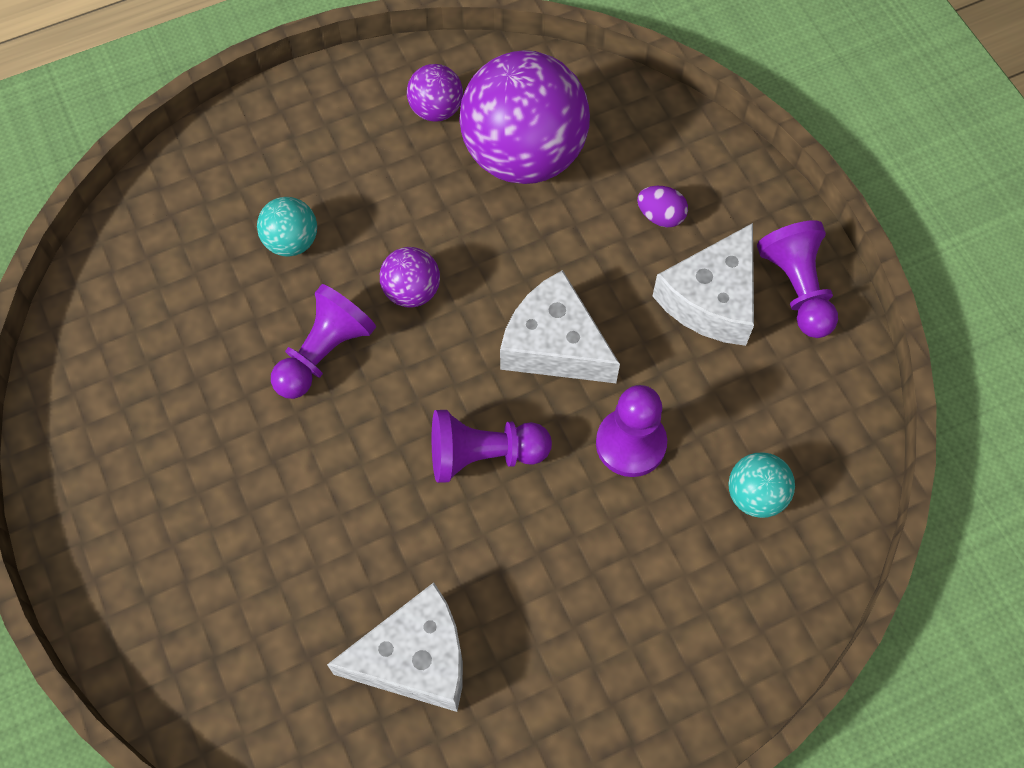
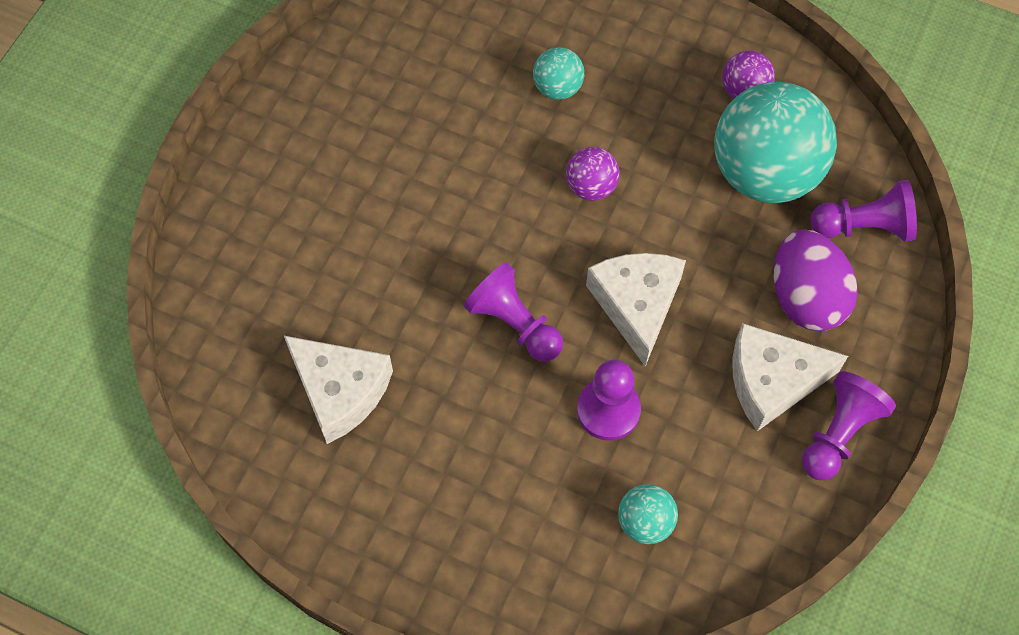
camera: 50 degrees right, 0 degrees up
(324, 353) = (497, 171): purple pawn -> purple pawn (864, 226)
(524, 155) = (764, 173): purple ball -> turquoise ball
(660, 216) = (806, 297): purple egg -> purple egg, size x2.10

